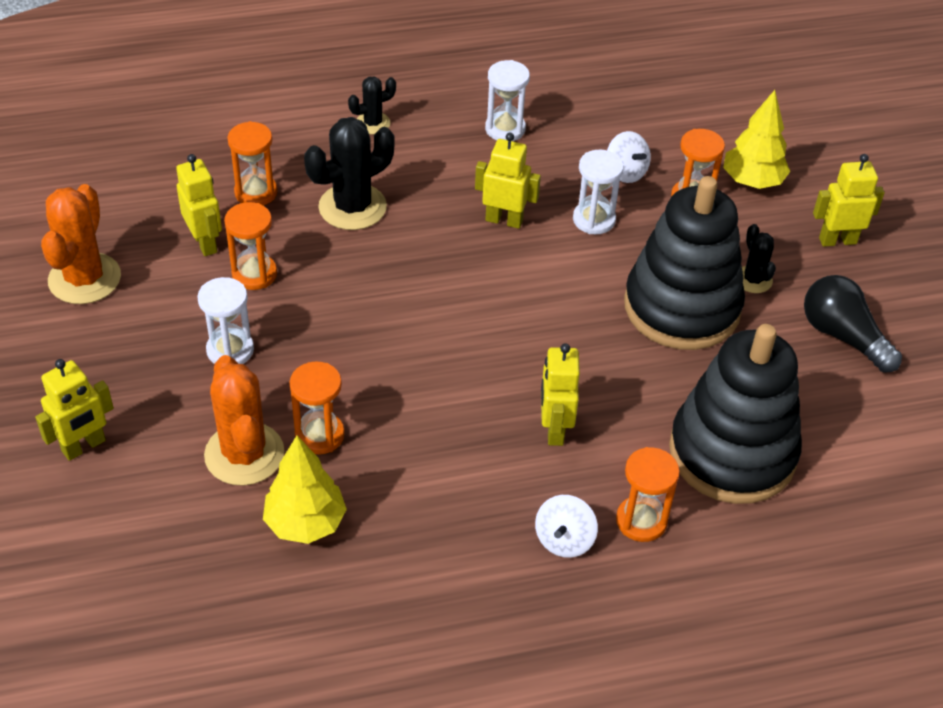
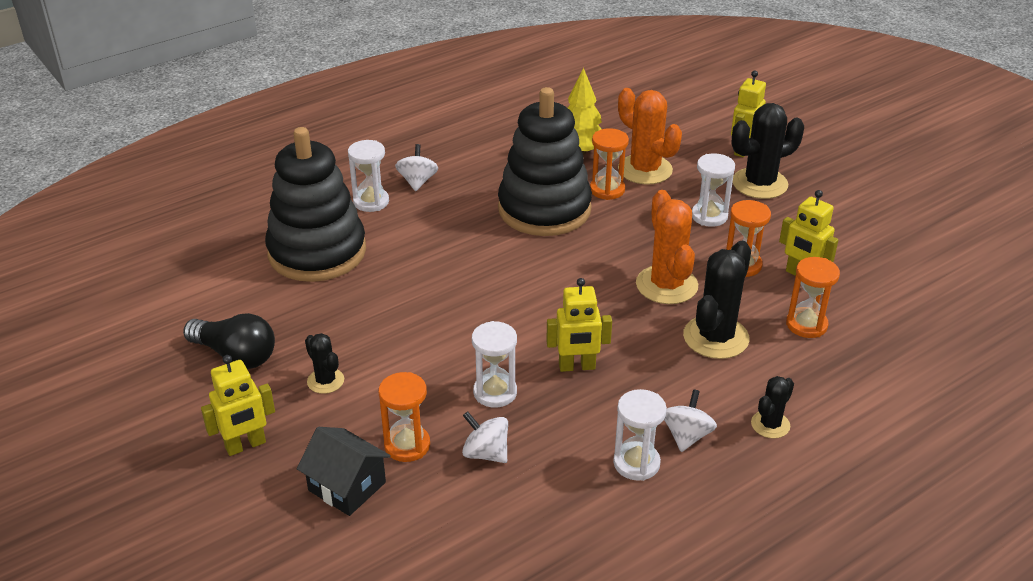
camera: 160 degrees right, 10 degrees down
(85, 279) = (856, 228): orange cactus -> orange cactus (666, 285)
(123, 379) = (759, 184): none -> black cactus
(449, 136) = (686, 436): none -> white spinning top
(554, 429) = (452, 232): yellow robot -> none
(641, 521) = (371, 202): orange hourglass -> white hourglass
(682, 307) = (385, 339): black stacking toy -> black stacking toy (544, 209)
(752, 181) = (347, 486): yellow tree -> black house

